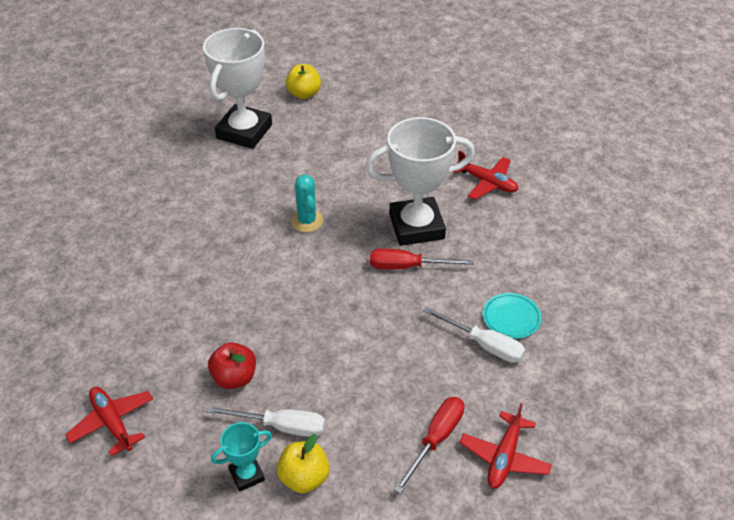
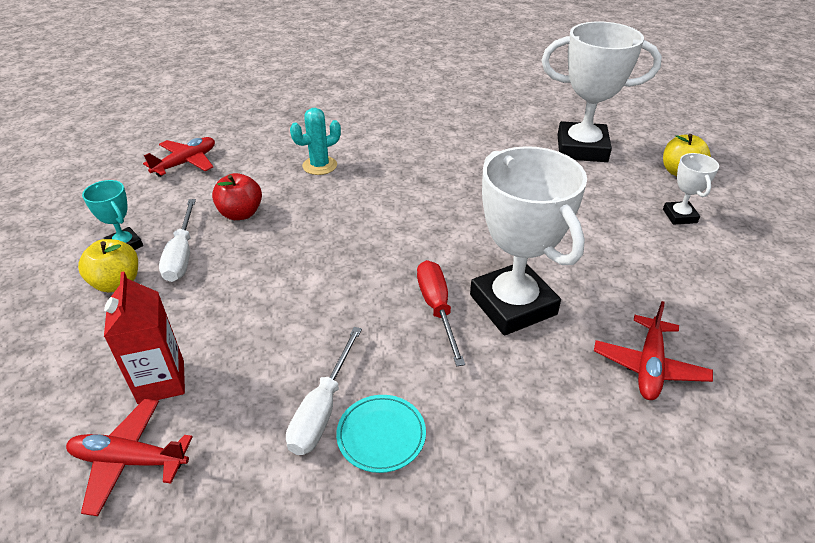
camera: 75 degrees right, 5 degrees down
(307, 221) = (473, 215): turquoise cactus -> turquoise cactus (319, 166)
(355, 115) = (679, 216): none -> white trophy
(436, 439) = (161, 382): red screwdriver -> red carton

